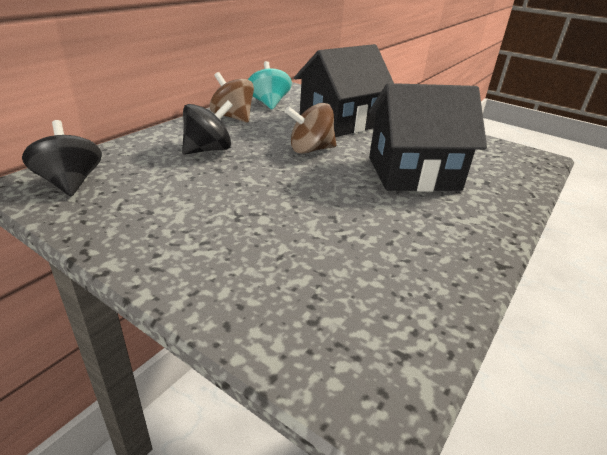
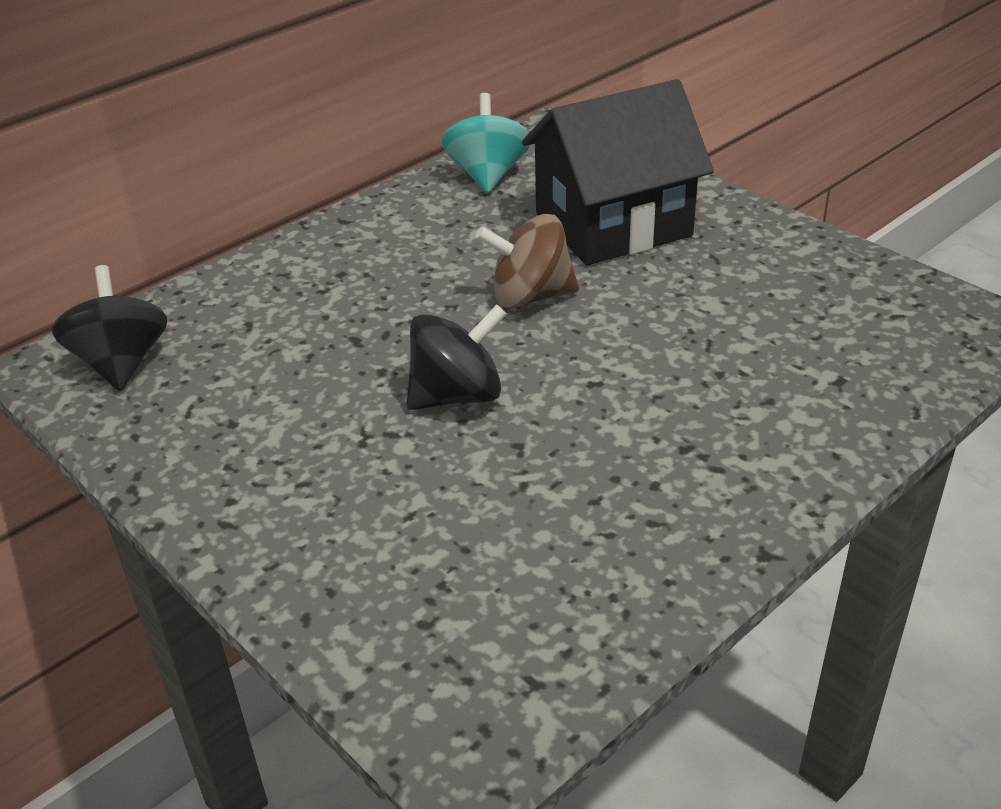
camera: 15 degrees right, 5 degrees up
(208, 150) = (347, 295): black spinning top -> black spinning top (457, 395)
(233, 117) = (409, 214): brown spinning top -> none
(413, 173) = (703, 356): black house -> none

